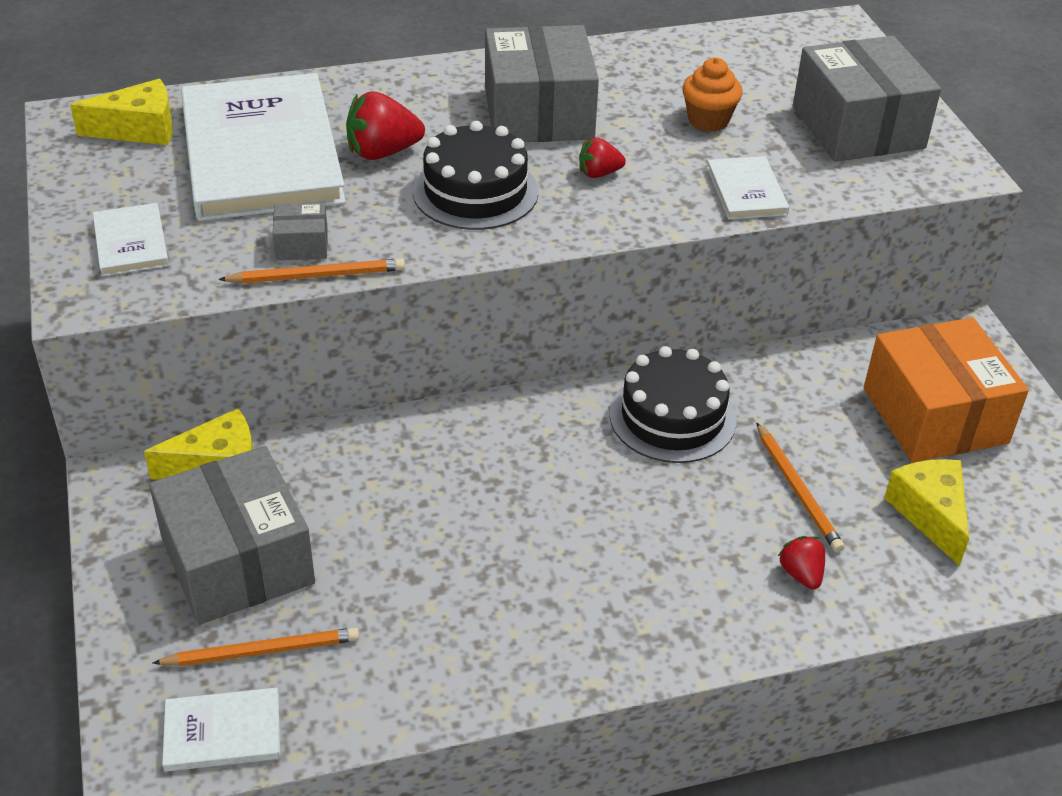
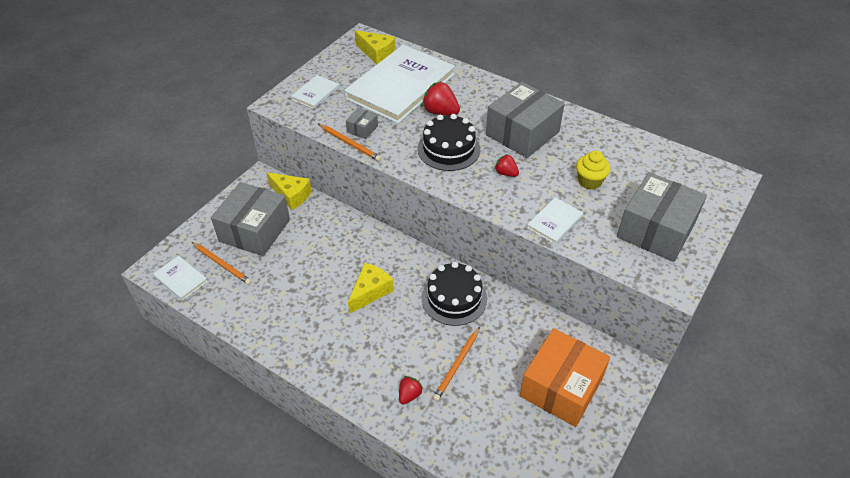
camera: 50 degrees right, 5 degrees up
(302, 244) = (362, 129): grey box -> grey box turned 75 degrees clockwise
(708, 120) = (589, 181): orange cupcake -> yellow cupcake
(930, 514) = (494, 421): yellow cheese -> yellow cheese (370, 291)

